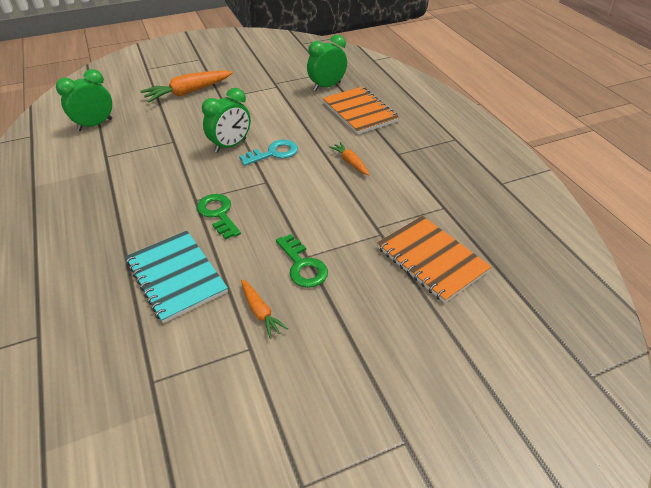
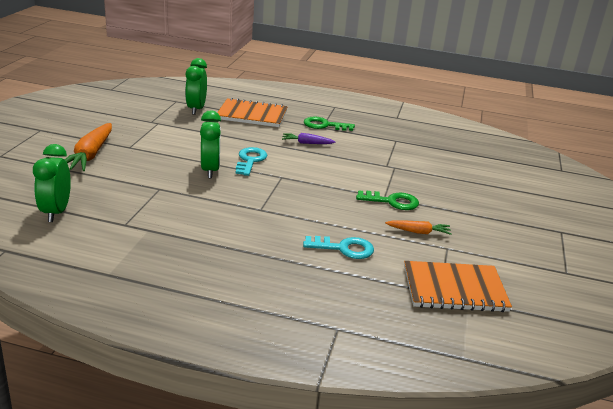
camera: 55 degrees left, 15 degrees down
(176, 277) = (344, 248): turquoise notebook -> turquoise key
(218, 214) = (293, 207): green key -> green key (324, 125)
(350, 162) = (307, 143): orange carrot -> purple carrot
(431, 259) = (437, 165): orange notebook -> orange notebook (454, 289)

